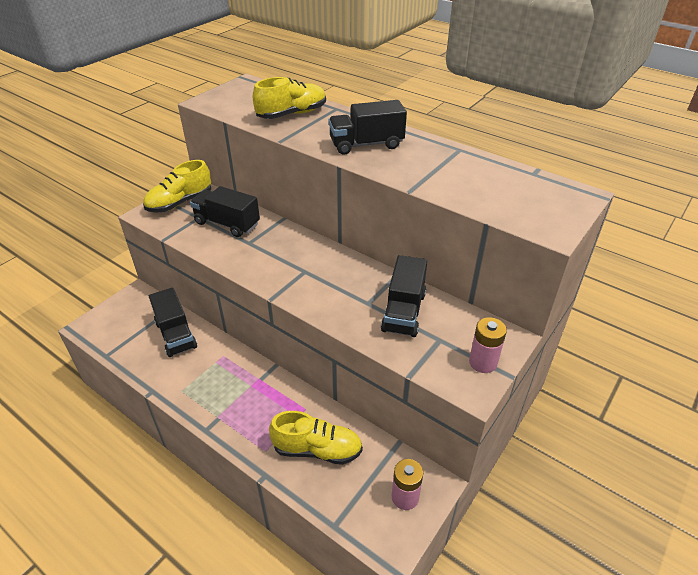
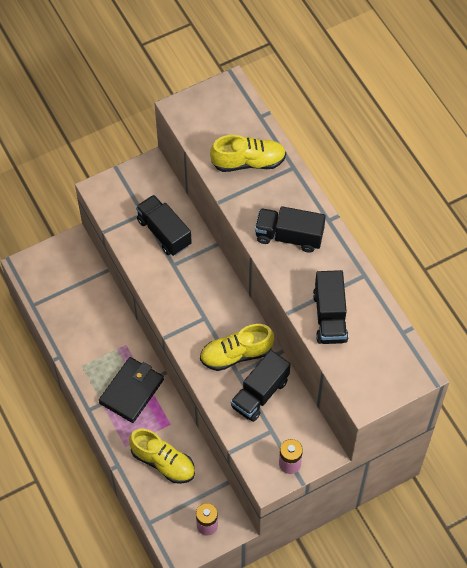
camera: 25 degrees right, 20 degrees up
(176, 335) = (94, 306): black truck -> black truck (329, 317)
(180, 202) = (133, 186): yellow shoe -> yellow shoe (236, 354)
(248, 394) = (131, 391): none -> black wallet

